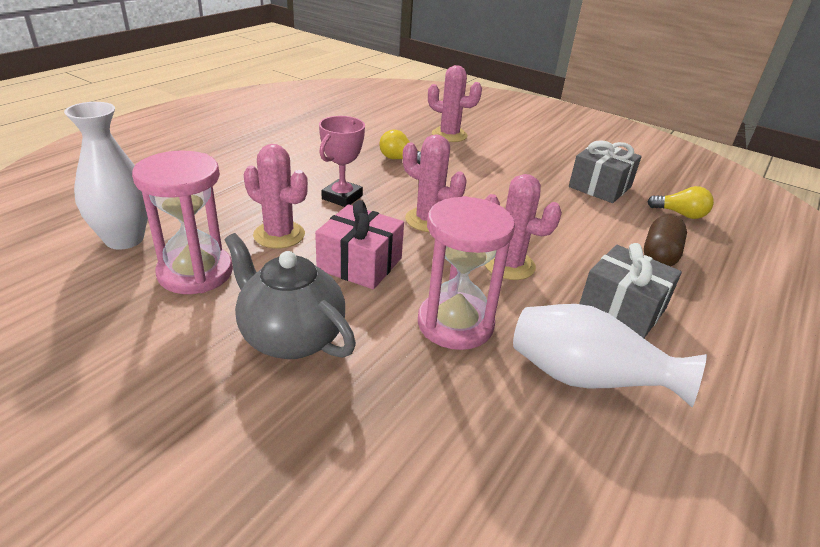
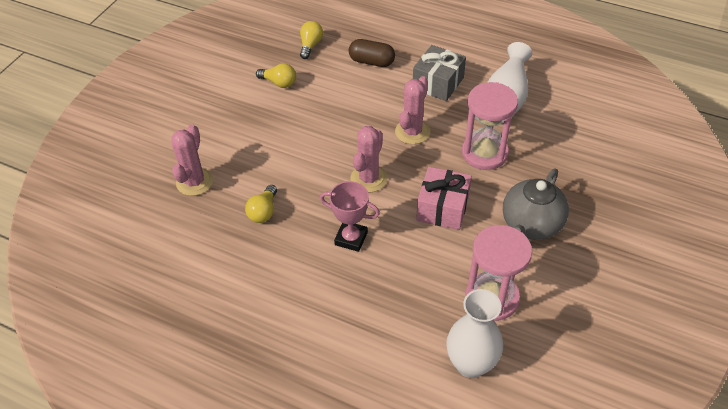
camera: 95 degrees left, 15 degrees up
(279, 235) = (424, 264): pink cactus -> none
(600, 187) = (279, 83): grey gift -> yellow light bulb

